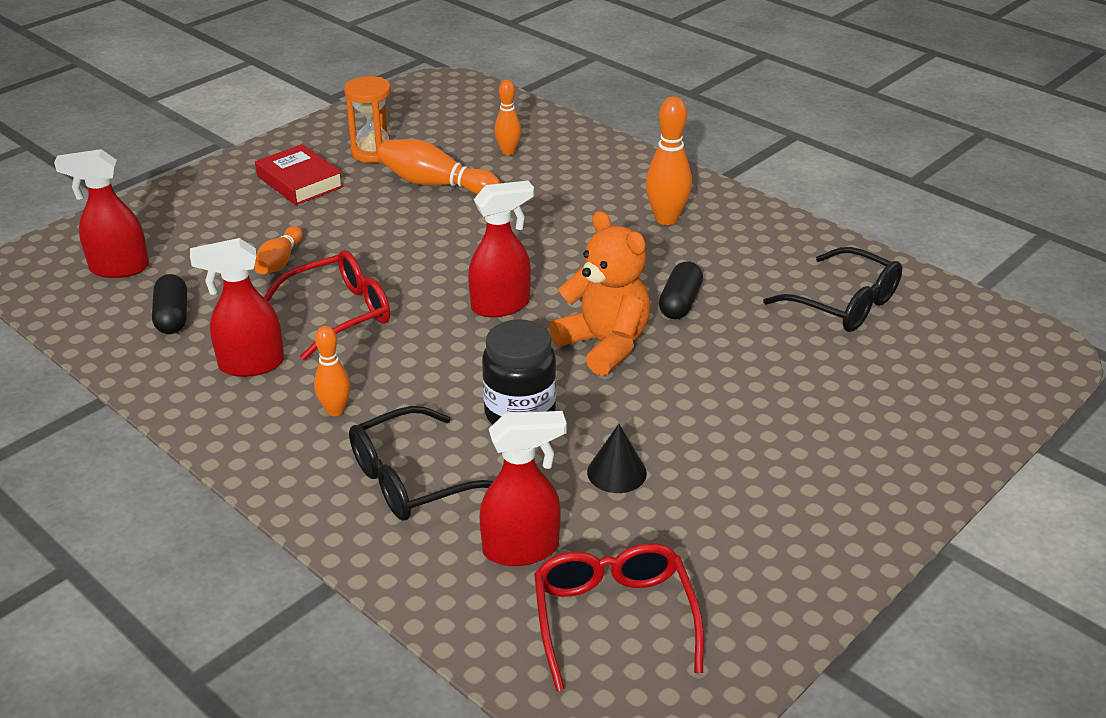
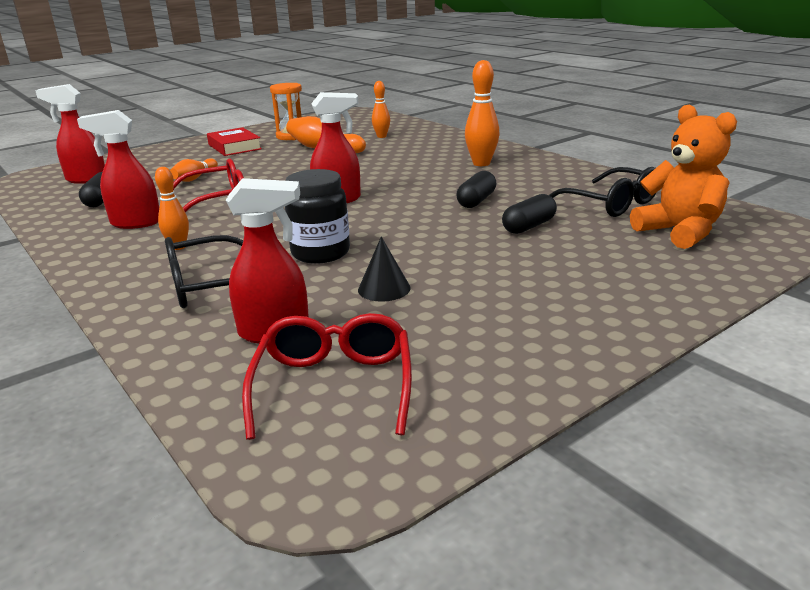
camera: 10 degrees right, 10 degrees down
(604, 345) = (407, 220): orange teddy bear -> orange teddy bear (679, 232)
(754, 352) = (528, 226): none -> black capsule

